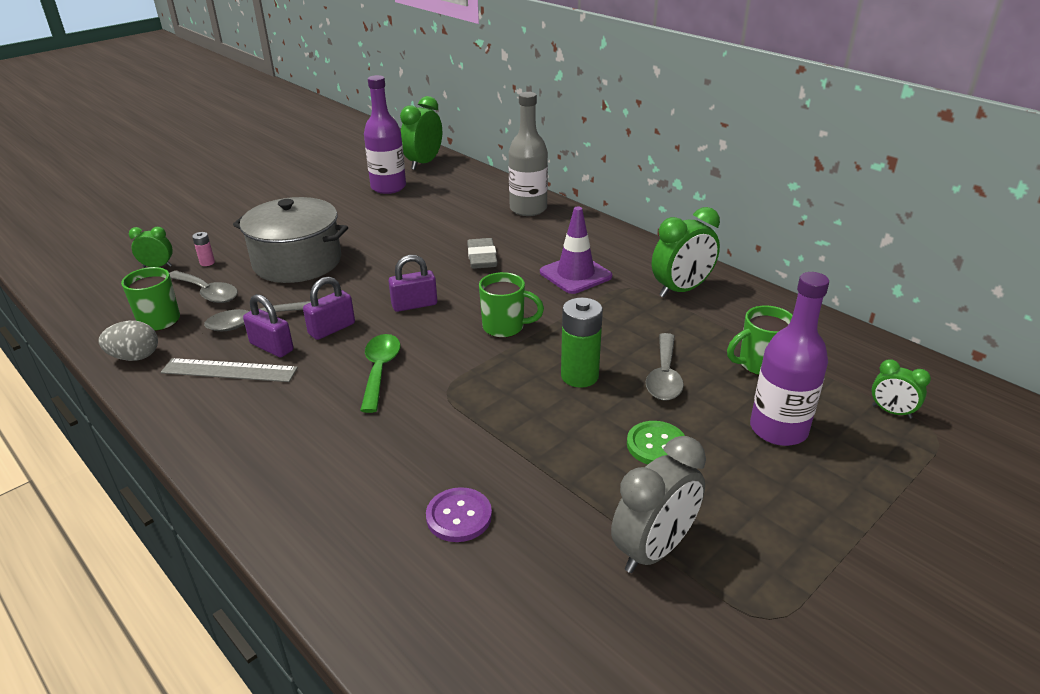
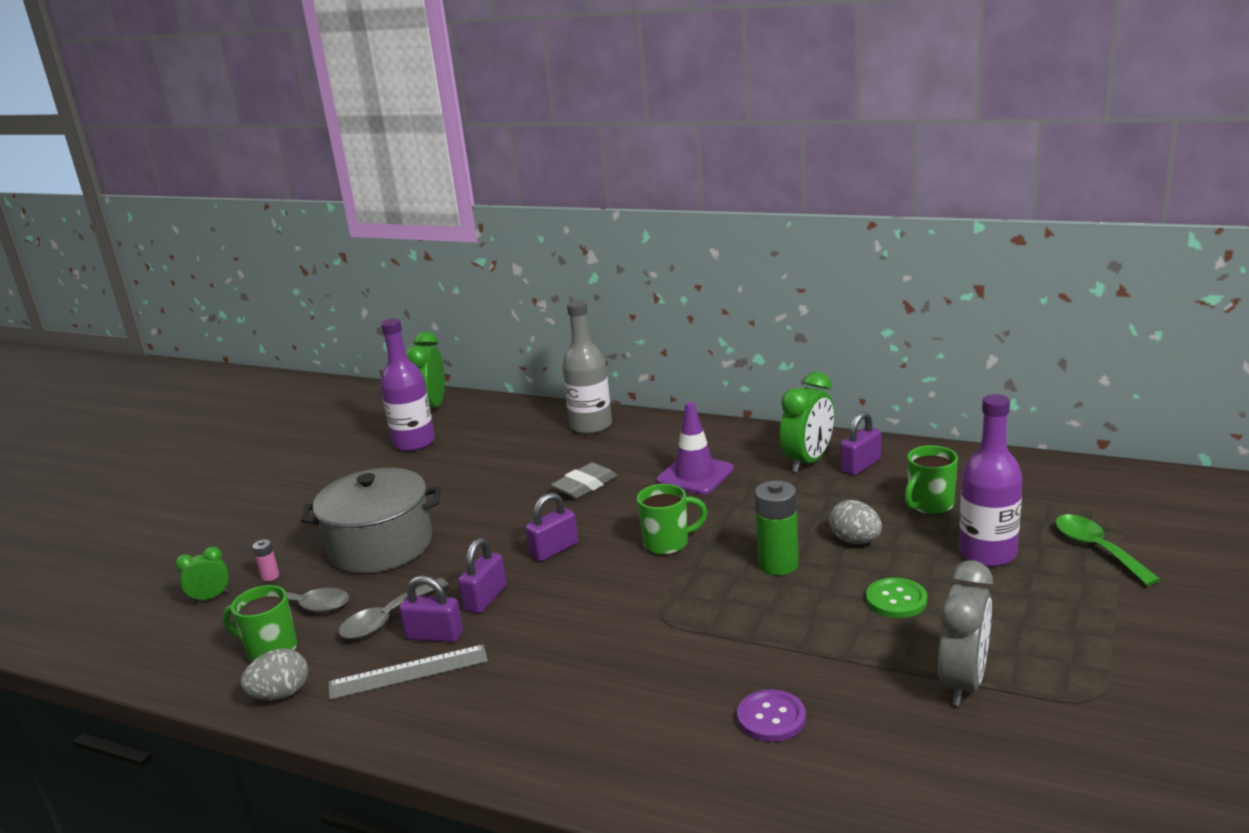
camera: 20 degrees left, 10 degrees down
(380, 370) = (575, 620): green spoon -> green spoon (1097, 549)
(482, 257) = (585, 485): grey eraser -> grey eraser turned 75 degrees clockwise
(664, 376) = (855, 541): grey spoon -> grey egg
(725, 308) = (860, 466): none -> purple padlock
(891, 412) = (1065, 510): green clock -> none

